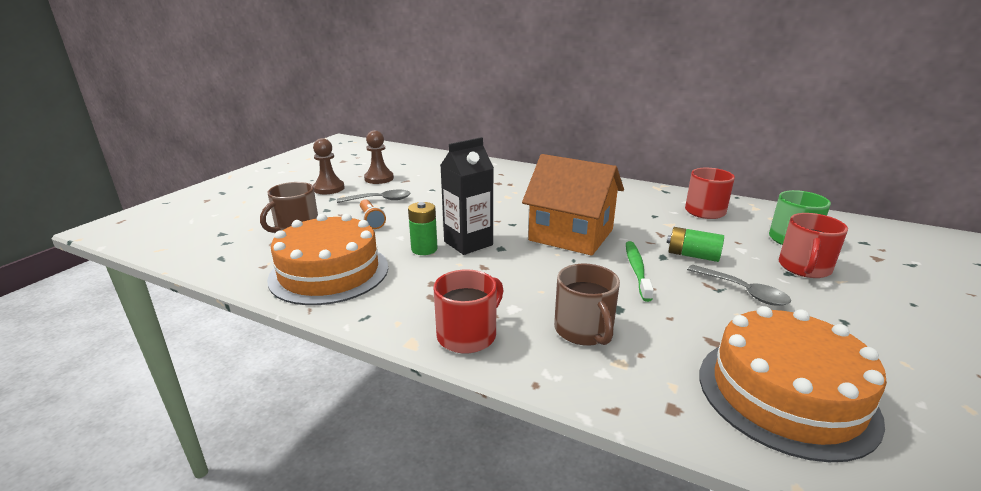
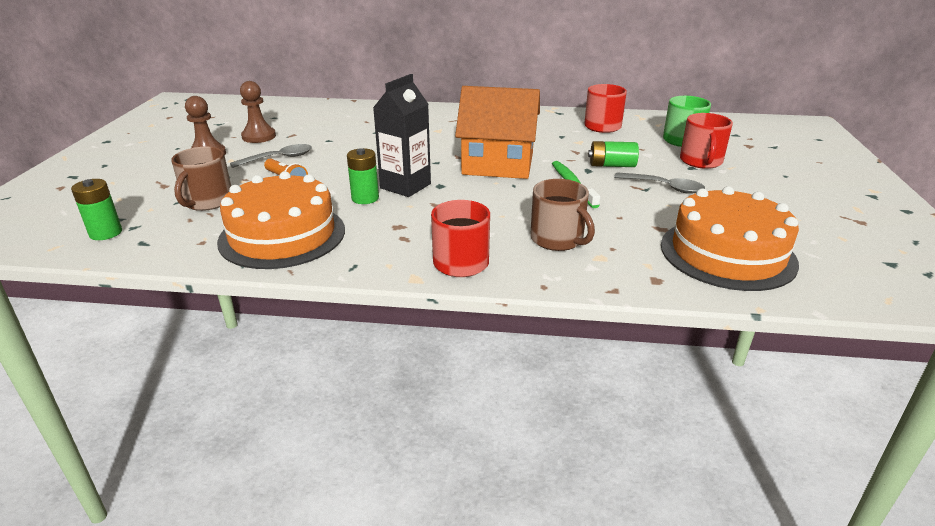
camera: 20 degrees left, 5 degrees up
(203, 244) = (106, 233): none -> green battery

